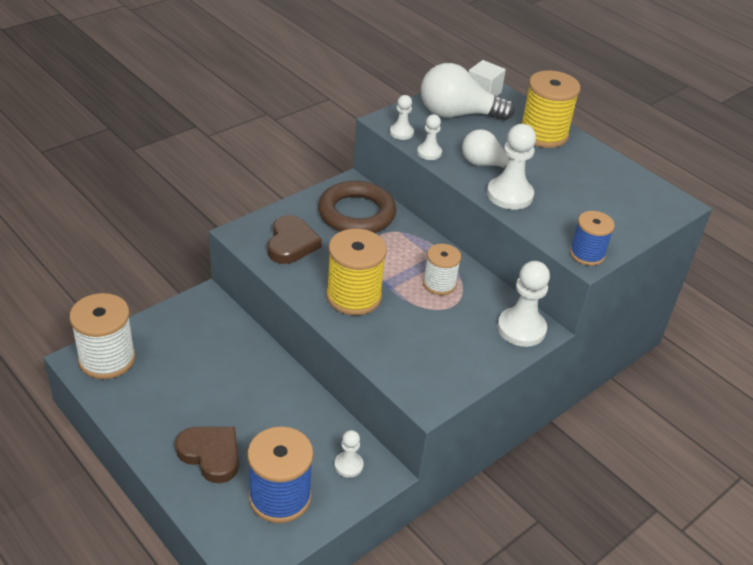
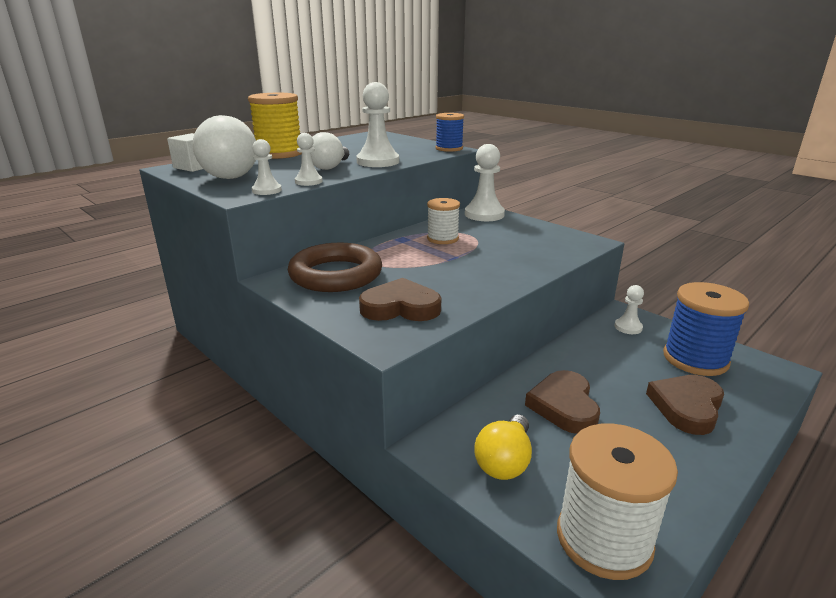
camera: 90 degrees left, 15 degrees down
(181, 330) = (504, 461): none -> yellow light bulb
(231, 376) = (564, 406): none -> brown heart
(354, 296) = (479, 271): yellow spool -> none

